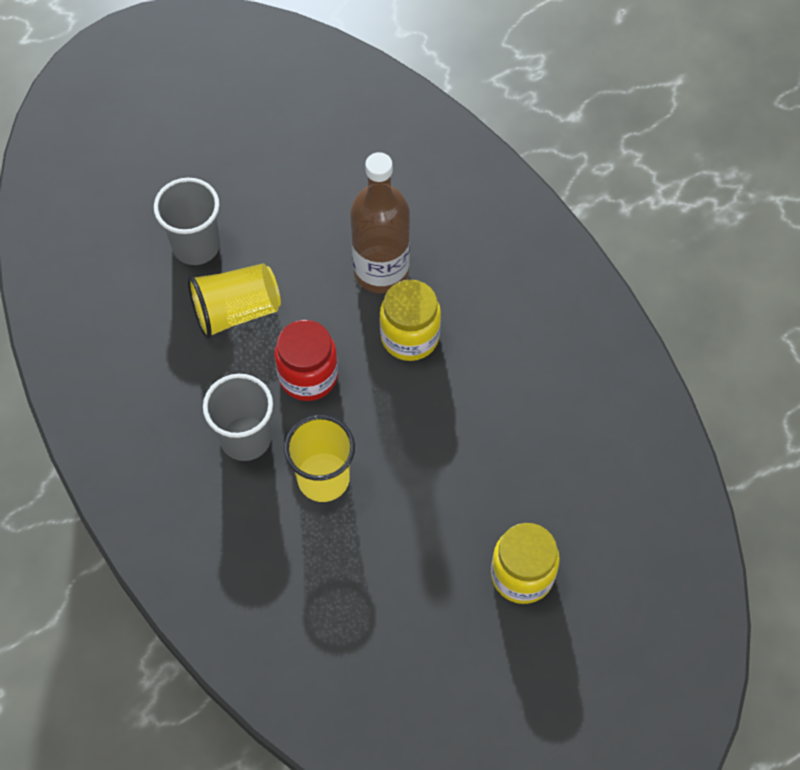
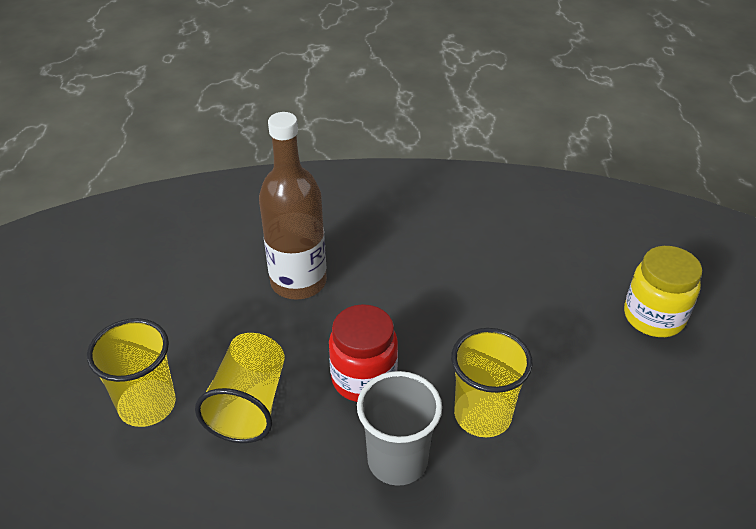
camera: 60 degrees left, 20 degrees down
(196, 246) = (147, 405): grey cup -> yellow cup
(410, 336) = (377, 291): yellow jar -> none

